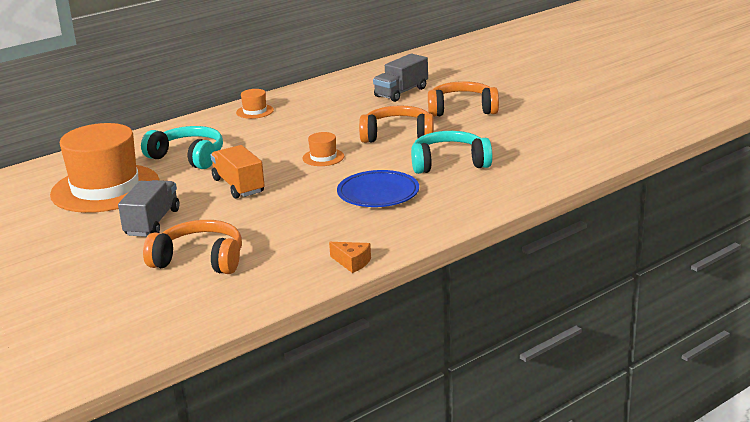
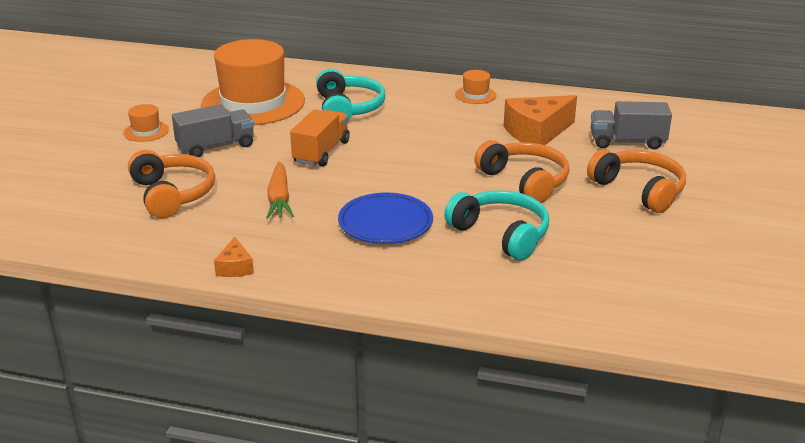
camera: 50 degrees right, 5 degrees up
(280, 220) = (279, 198): none -> orange carrot
(323, 157) = (426, 165): orange hat -> orange hat (146, 131)
(343, 111) = (537, 133): none -> orange cheese

